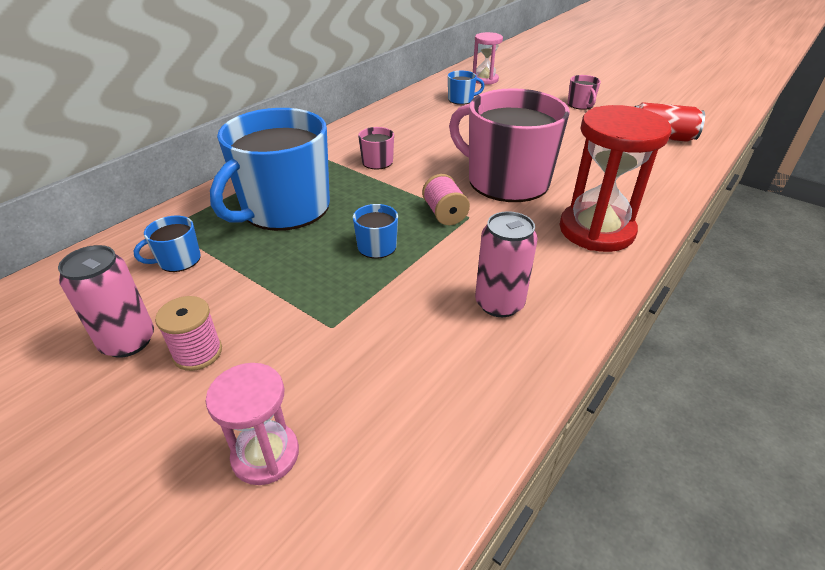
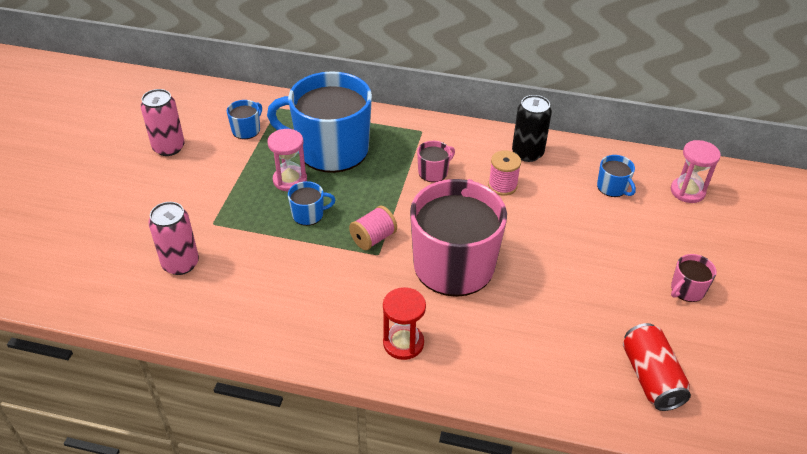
camera: 65 degrees right, 5 degrees up
(178, 260) = (246, 130): blue mug -> blue mug turned 90 degrees clockwise
(197, 353) = (170, 178): pink spool -> pink spool (502, 185)
(265, 455) = (109, 235): pink hourglass -> pink hourglass (290, 180)
(393, 117) = (527, 153): none -> black can
(499, 303) = (271, 299): pink can -> pink can (180, 264)
(596, 230) = (403, 343): red hourglass -> red hourglass, size x0.58

